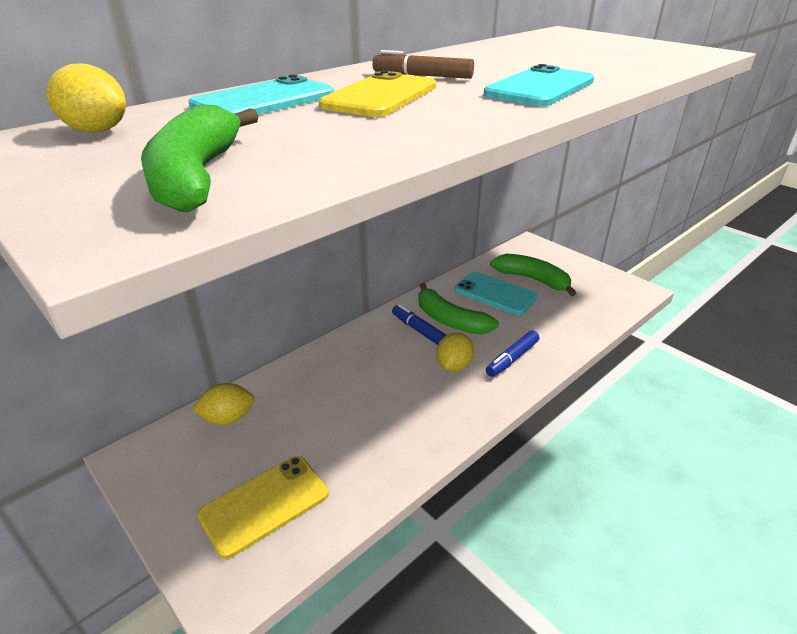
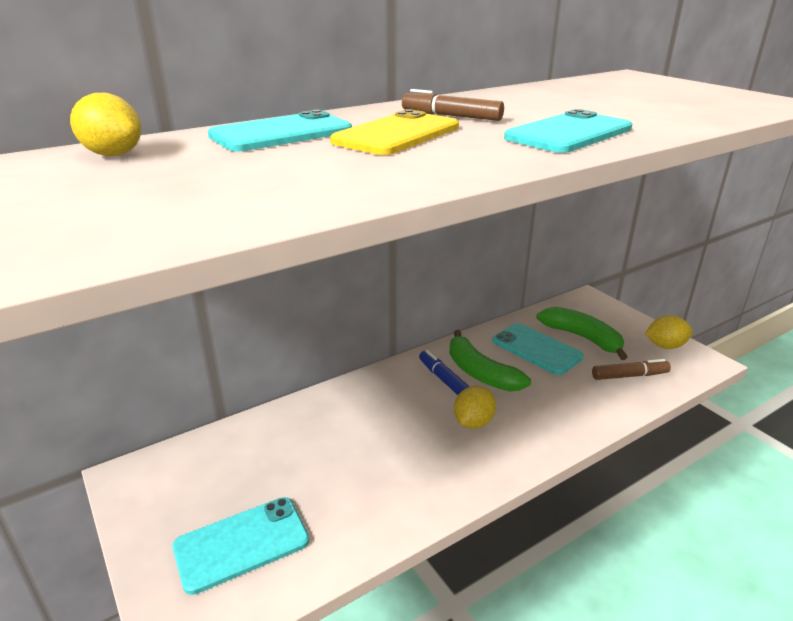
camera: 10 degrees right, 5 degrees down
(197, 177) = (178, 203): green banana -> none
(228, 418) = (227, 449): yellow lemon -> yellow lemon (665, 346)
(265, 505) = (242, 544): yellow phone -> turquoise phone
(512, 359) = (540, 422): blue marker -> none
(579, 309) = (629, 375): none -> brown marker

